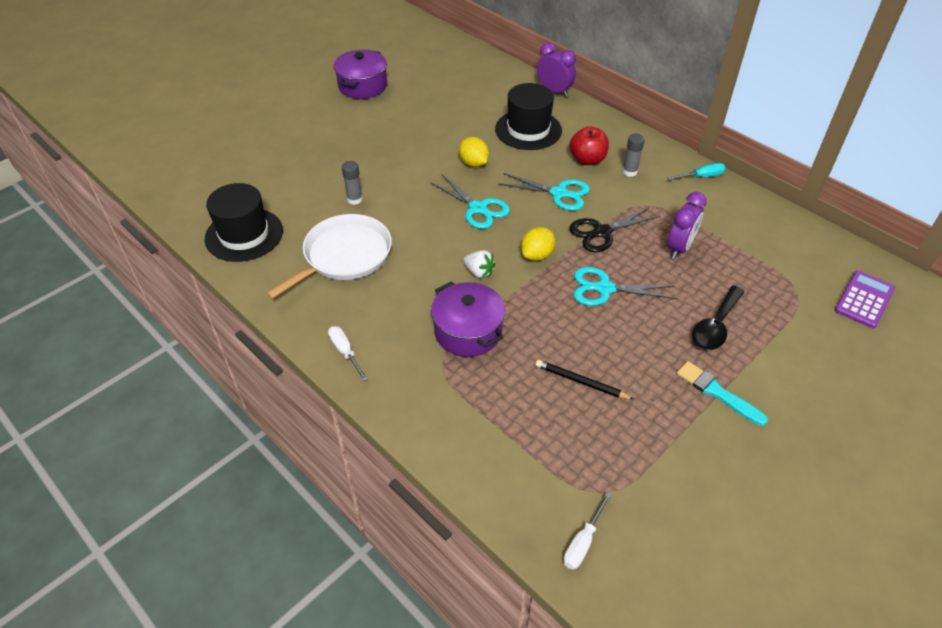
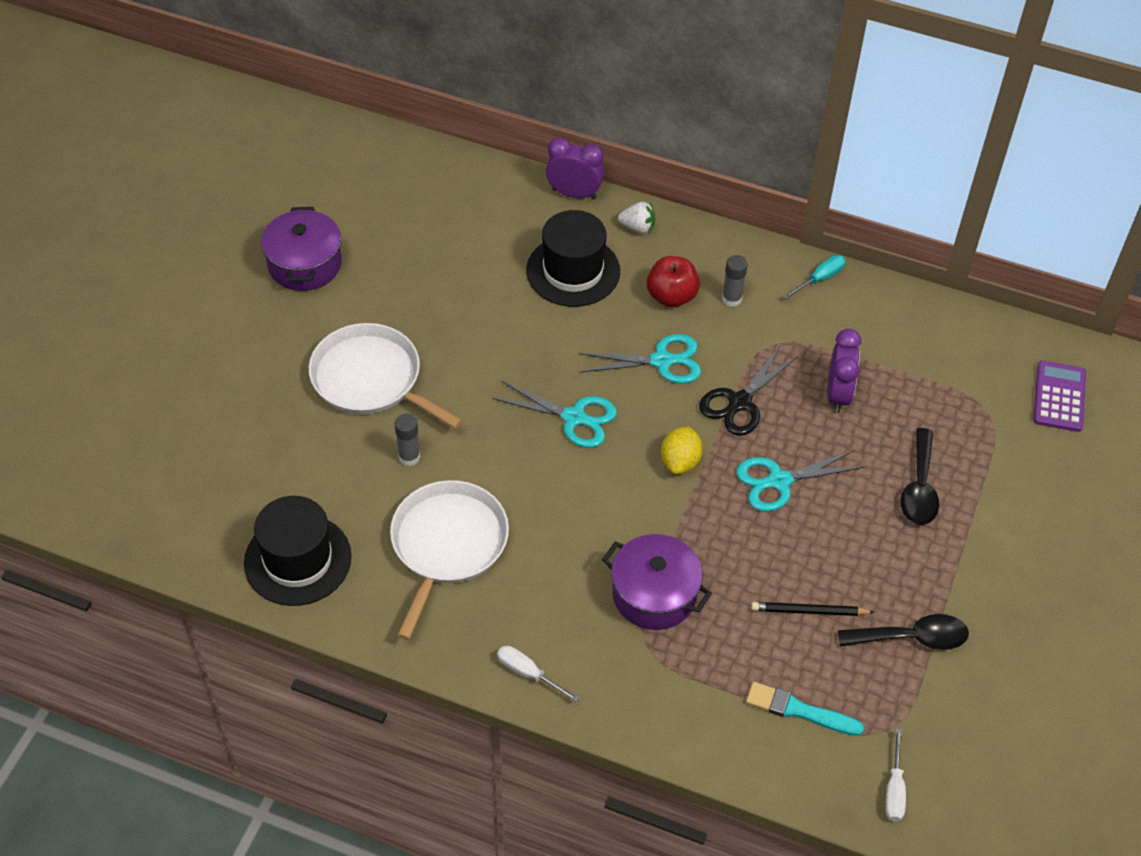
camera: 25 degrees left, 5 degrees up
(360, 152) = (371, 379): none -> white pan
(473, 163) = (531, 349): yellow lemon -> none
(479, 272) = (624, 510): white strawberry -> white strawberry (637, 227)
(657, 429) = (912, 638): none -> black spoon
(717, 392) = (953, 570): turquoise brush -> turquoise brush (799, 710)

